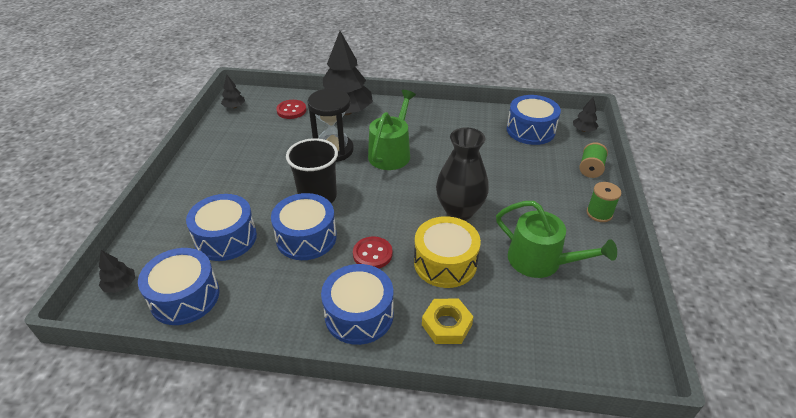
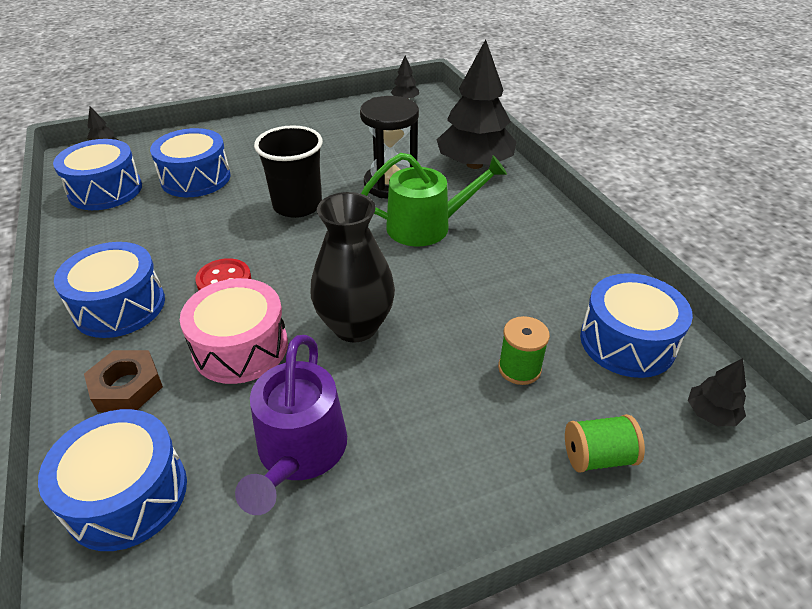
camera: 60 degrees right, 0 degrees up
(291, 110) = (436, 131): red button -> none
(306, 237) = (225, 224): blue drum -> blue drum (127, 494)
(445, 263) = (240, 347): yellow drum -> pink drum
(447, 325) = (127, 387): yellow nut -> brown nut
(541, 261) = (299, 452): green watering can -> purple watering can
(599, 213) = (475, 504): green spool -> green spool (519, 368)

